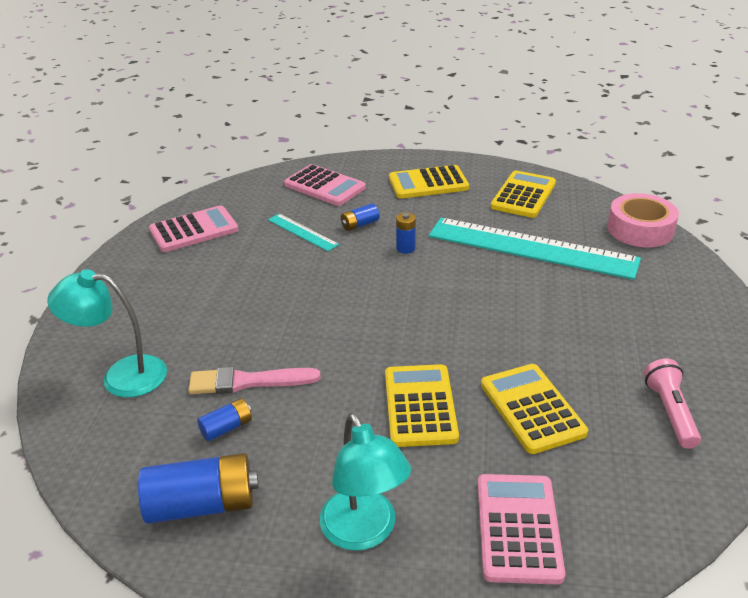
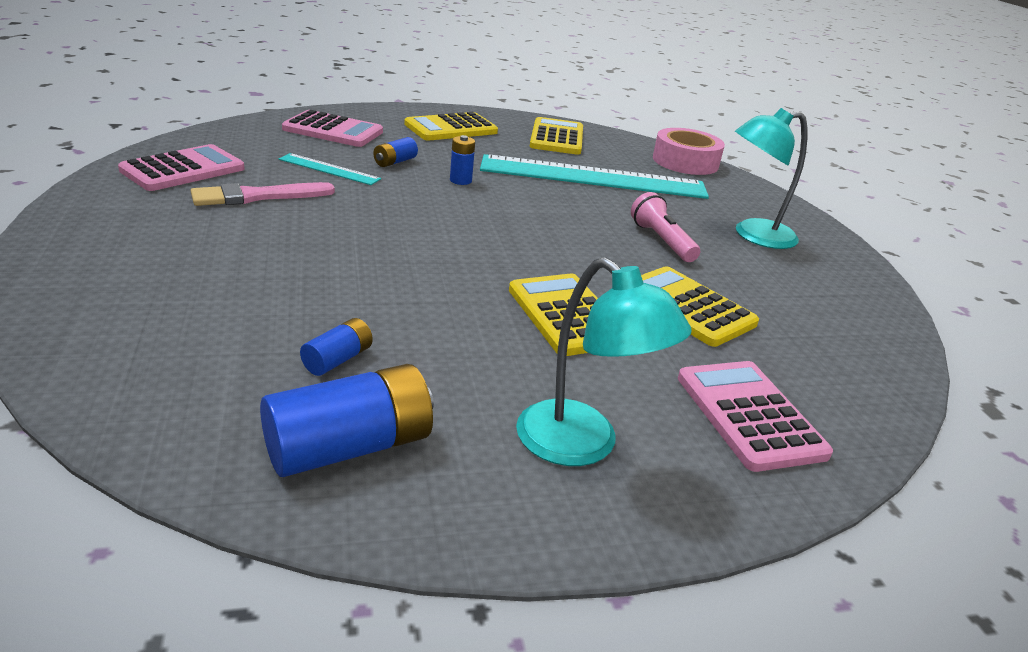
camera: 25 degrees left, 5 degrees down
(121, 376) = (150, 318): turquoise lamp -> turquoise lamp (753, 235)
(247, 381) = (340, 310): pink brush -> pink brush (257, 196)
(670, 412) = (817, 298): pink flashlight -> pink flashlight (662, 241)

